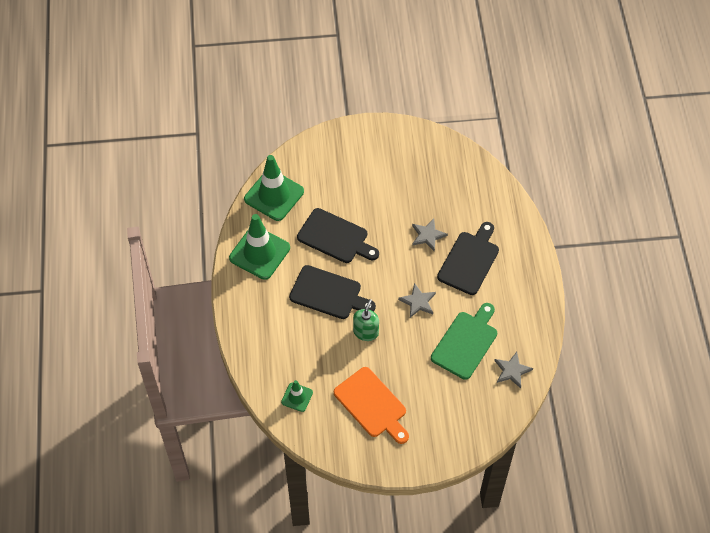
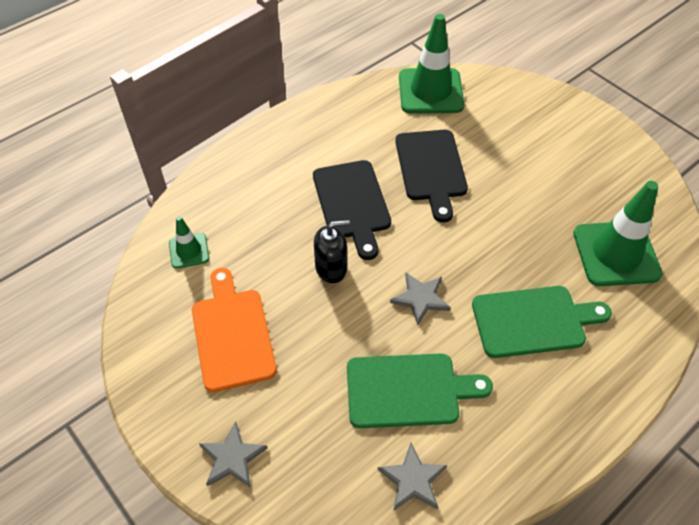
camera: 55 degrees right, 5 degrees down
(259, 253) = (349, 118): green traffic cone -> green traffic cone (616, 254)
(366, 332) = (331, 268): green soap dispenser -> black soap dispenser
(372, 405) = (232, 334): orange cutting board -> orange cutting board turned 150 degrees clockwise
(428, 235) = (523, 254): grey star -> grey star (232, 458)
(469, 260) = (533, 321): black cutting board -> green cutting board

